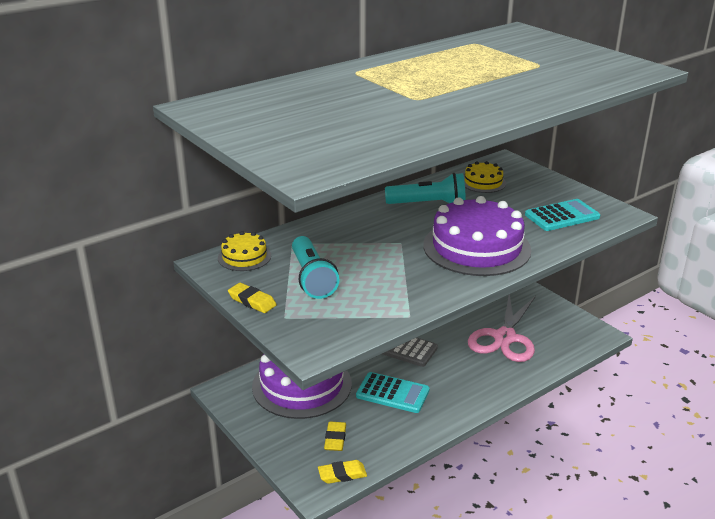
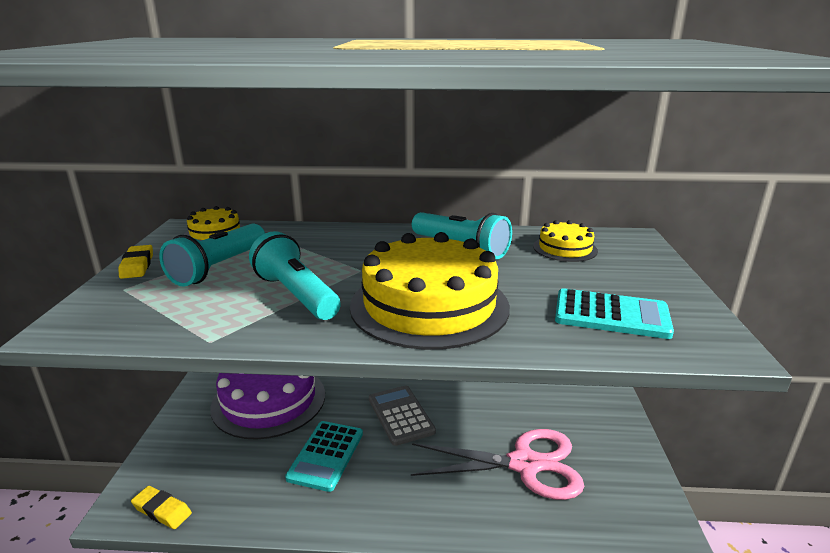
camera: 40 degrees right, 5 degrees down
(335, 439) = (213, 469): yellow eraser -> none
(392, 393) = (326, 455): turquoise calculator -> turquoise calculator turned 45 degrees clockwise
(397, 273) = (295, 295): none -> turquoise flashlight
(476, 247) = (429, 305): purple cake -> yellow cake
(504, 338) = (525, 464): pink scissors -> pink scissors turned 150 degrees counterclockwise

